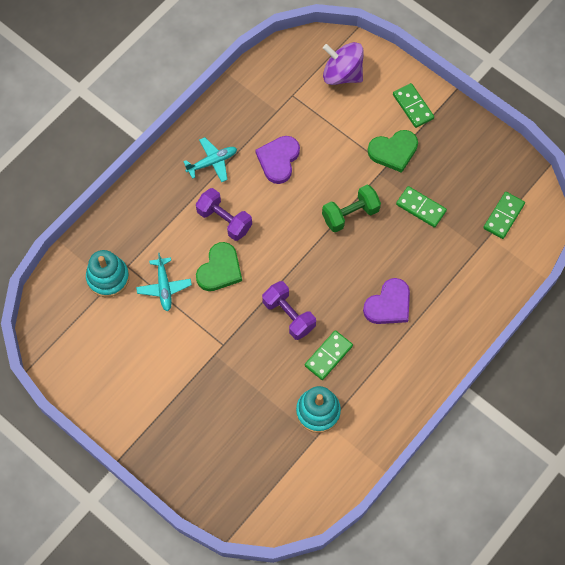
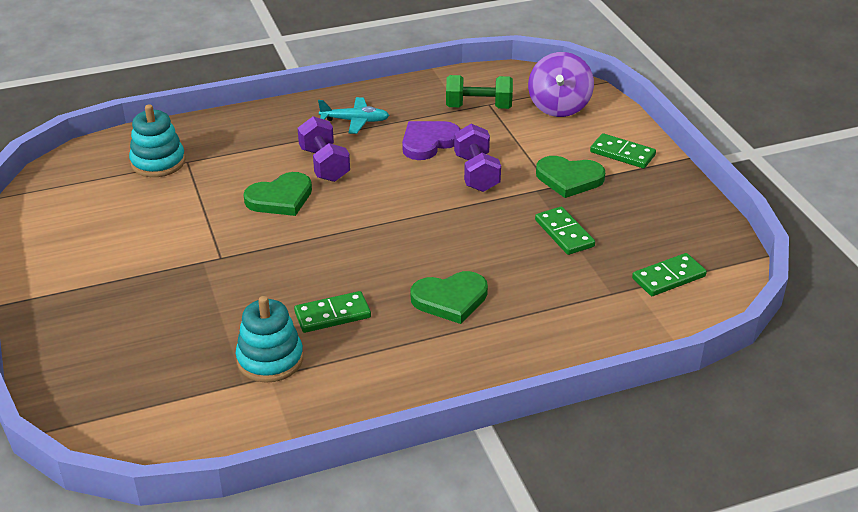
camera: 30 degrees right, 30 degrees down
(164, 287) = (207, 190): turquoise plane -> none
(288, 315) = (320, 262): purple dumbbell -> purple dumbbell (476, 173)
(342, 74) = (559, 106): purple spinning top -> purple spinning top turned 135 degrees counterclockwise
(350, 214) = (472, 209): green dumbbell -> green dumbbell (478, 107)
(389, 304) = (450, 299): purple heart -> green heart
(413, 106) = (622, 154): green domino -> green domino turned 60 degrees counterclockwise

